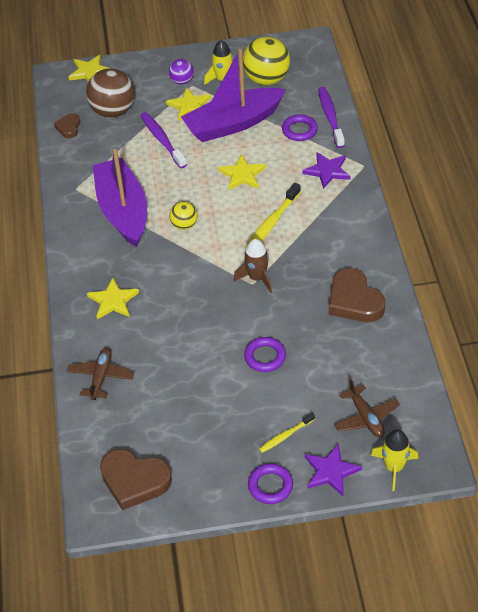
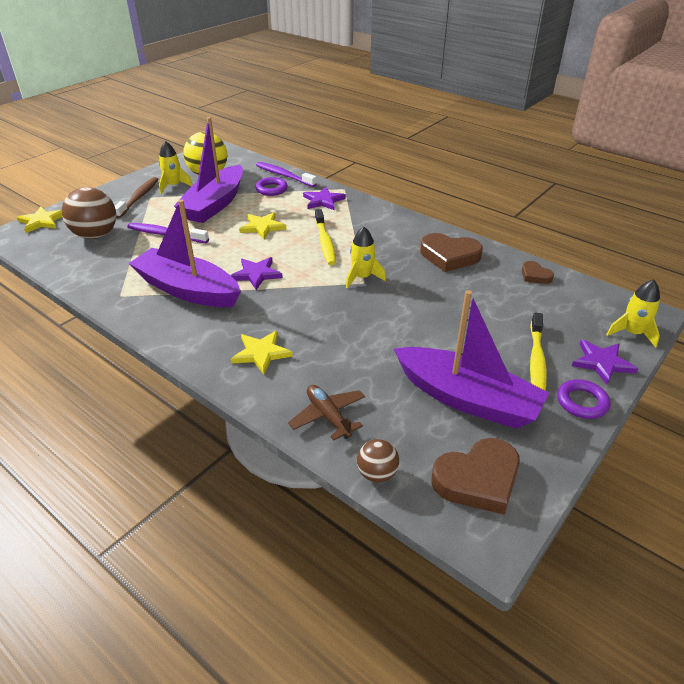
camera: 45 degrees left, 10 degrees down
(68, 127) = (62, 260): brown heart -> brown heart (535, 275)
(85, 434) = (377, 473): none -> brown ball
(182, 81) = (138, 198): purple ball -> brown toothbrush
(184, 225) = (256, 274): yellow ball -> purple star
(189, 106) = (164, 208): yellow star -> none
(199, 428) = (467, 399): none -> purple boat
(257, 278) = (362, 277): brown rocket -> yellow rocket
(265, 357) = (442, 320): purple ring -> none
(286, 435) = (536, 361): yellow toothbrush -> yellow toothbrush, size x1.64
(366, 417) = (566, 315): brown plane -> none

